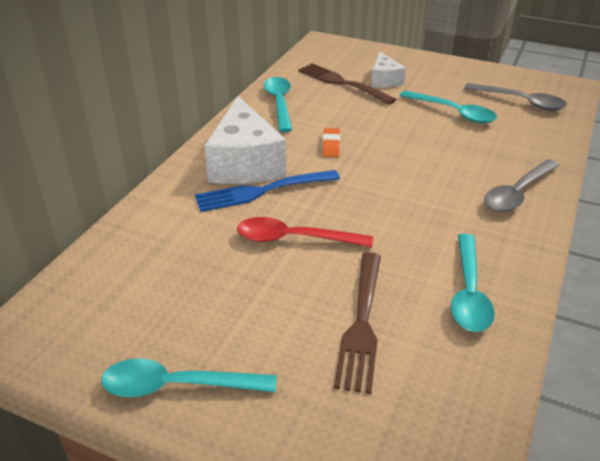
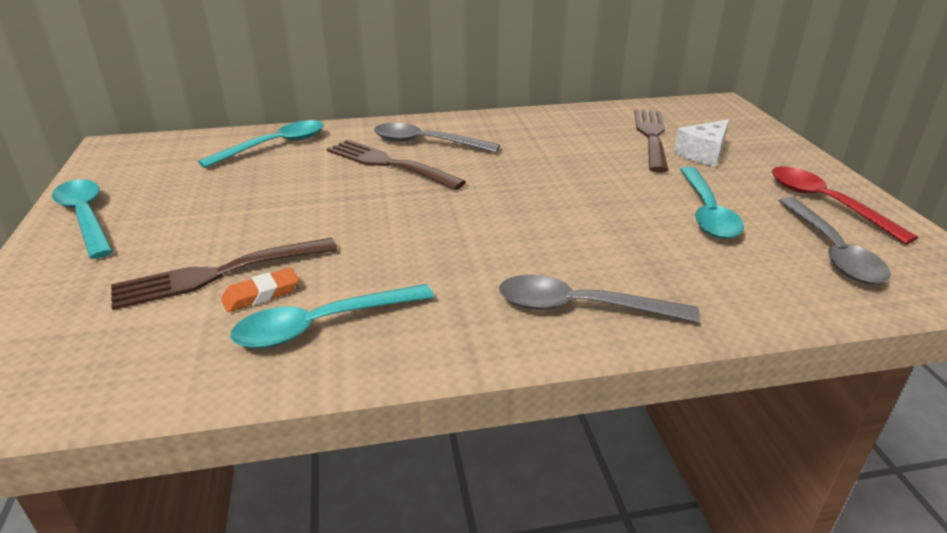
camera: 55 degrees right, 5 degrees down
(245, 163) = (426, 143): white cheese -> grey spoon
(261, 191) = (388, 164): blue fork -> brown fork
(279, 103) = (555, 123): turquoise spoon -> turquoise spoon (275, 146)
(294, 239) = (327, 201): red spoon -> red spoon (825, 203)
(331, 145) = (515, 168): orange eraser -> orange eraser (261, 294)

